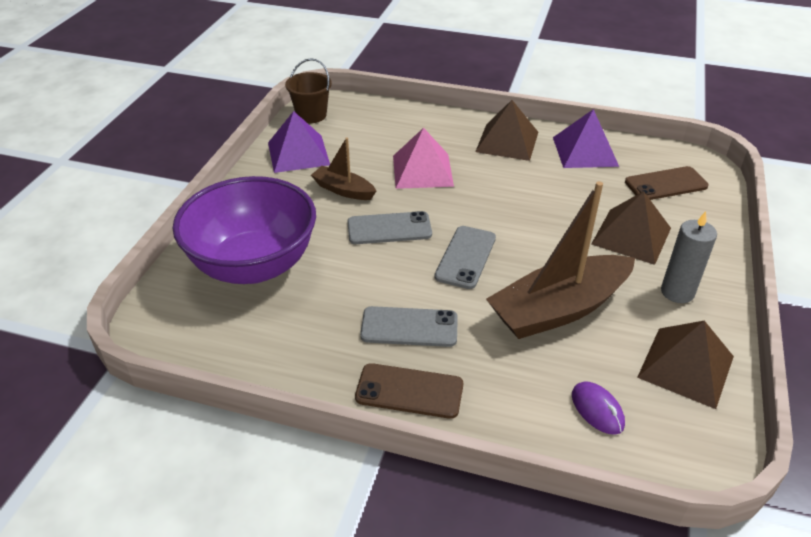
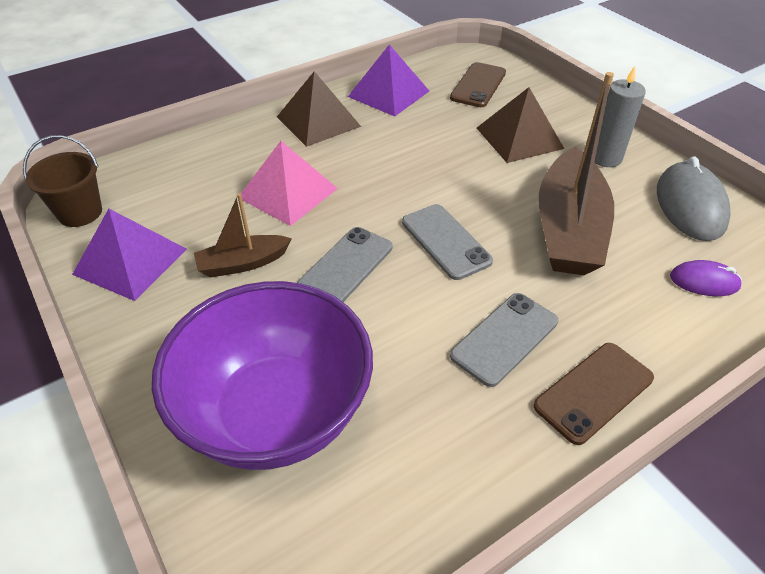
camera: 50 degrees left, 5 degrees up
(686, 366) = (690, 206): brown pyramid -> grey mouse

